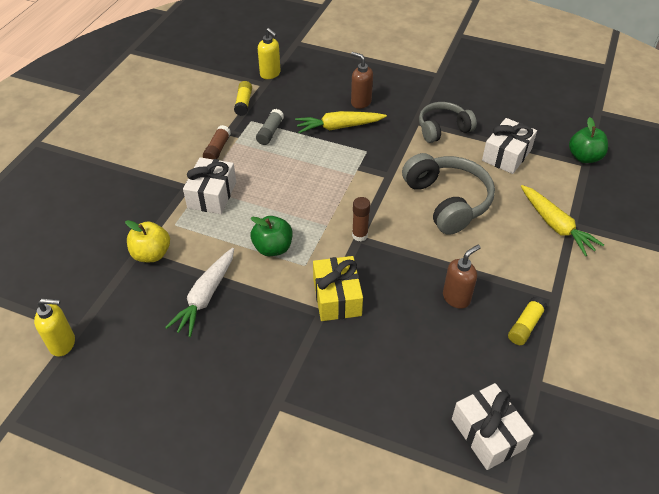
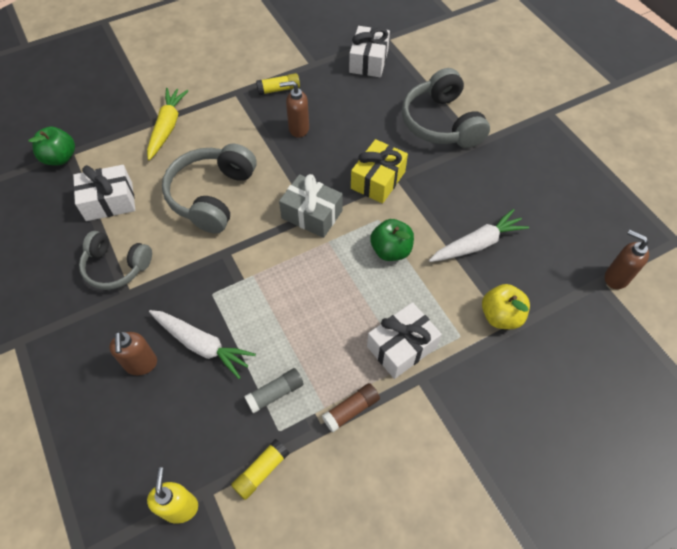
camera: 140 degrees left, 10 degrees up
(63, 344) = (615, 278): yellow soap dispenser -> brown soap dispenser
(333, 403) = (441, 123): none -> grey headphones
(339, 127) = (202, 345): yellow carrot -> white carrot
(360, 235) = (312, 214): brown glue stick -> grey gift

